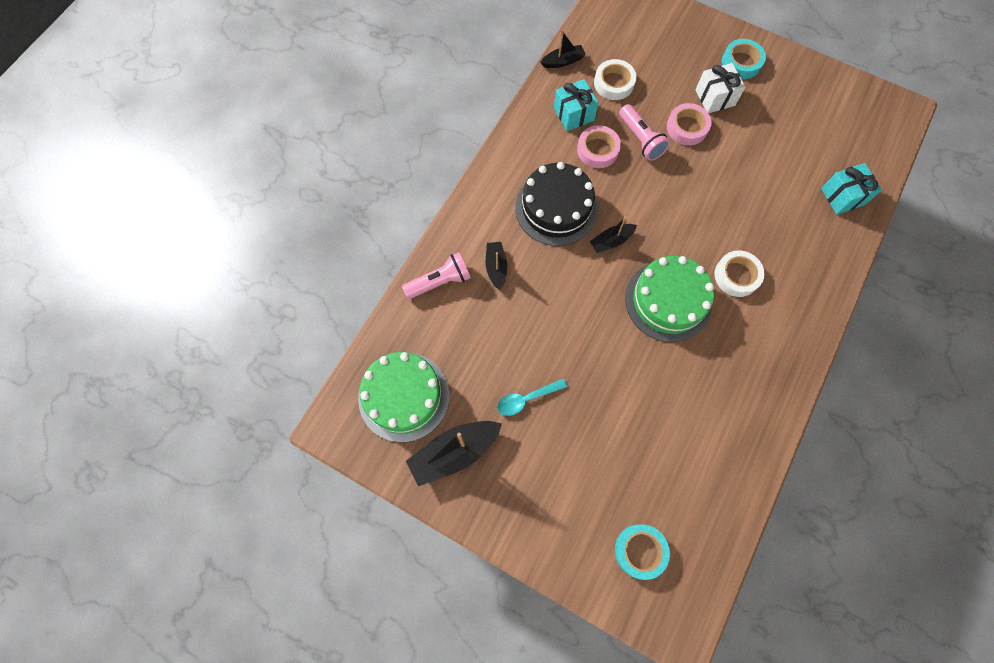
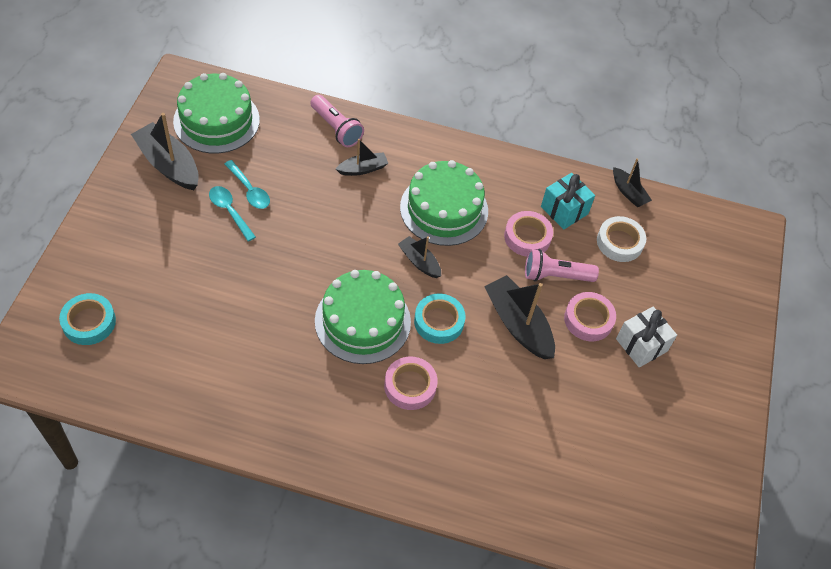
camera: 70 degrees right, 15 degrees down
(503, 376) = (249, 190): none -> turquoise spoon
(556, 208) = (444, 209): black cake -> green cake
(640, 139) = (555, 275): pink flashlight -> pink flashlight turned 45 degrees clockwise
(685, 179) = (518, 324): none -> black boat
(736, 276) = (410, 386): white tape -> pink tape
(741, 62) = (705, 370): turquoise tape -> turquoise tape (439, 321)
(842, 196) = (552, 498): turquoise gift -> none

